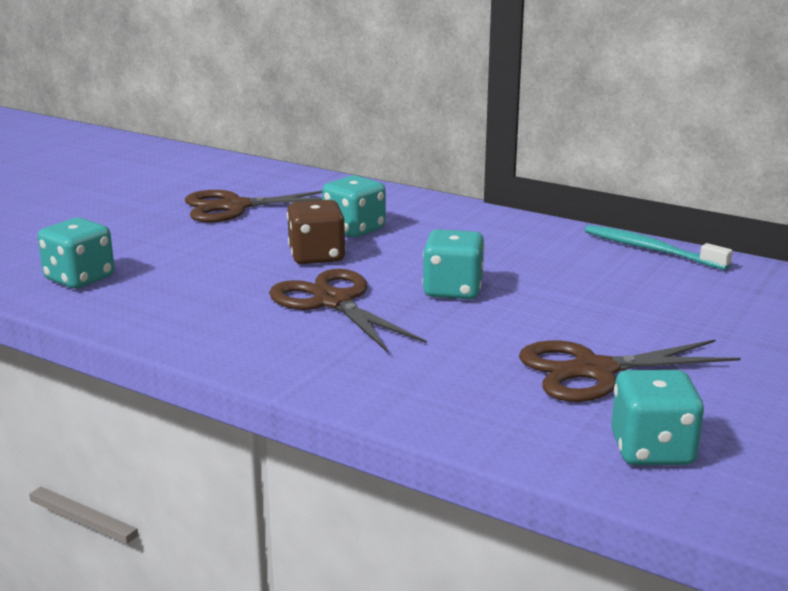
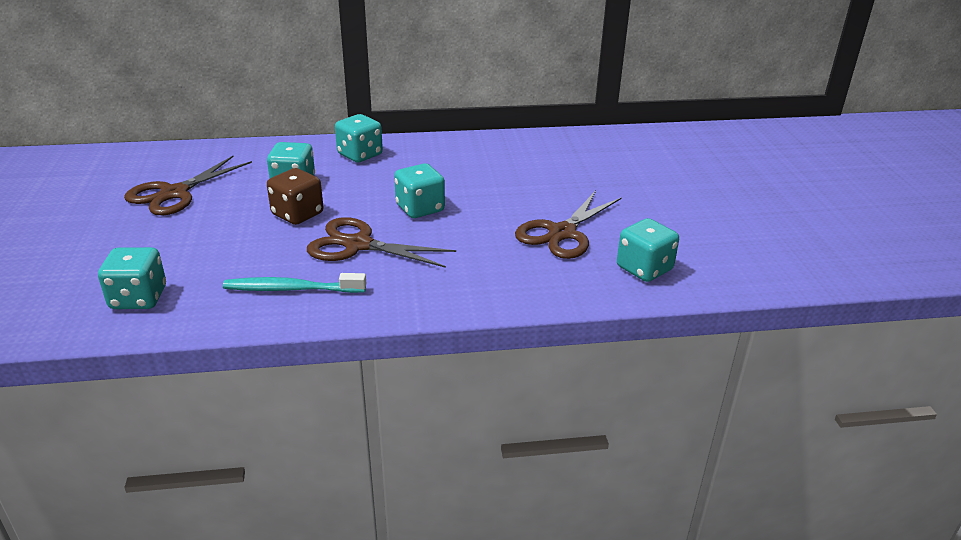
camera: 40 degrees left, 10 degrees up
(465, 222) = (360, 155): none -> turquoise dice
(650, 250) = (491, 141): turquoise toothbrush -> turquoise toothbrush (291, 289)

